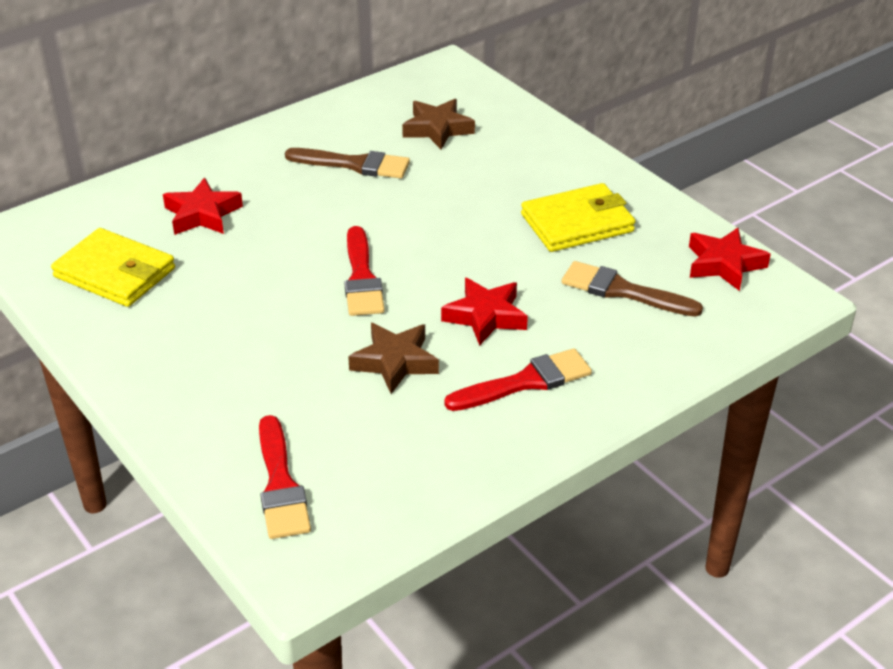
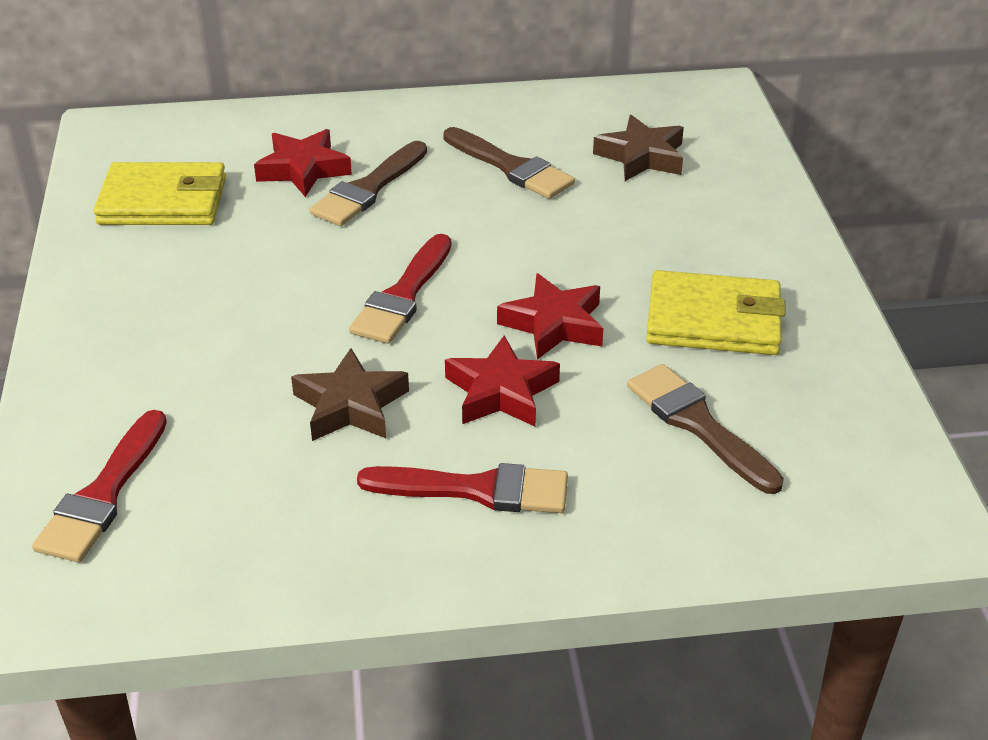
camera: 30 degrees right, 0 degrees up
(115, 273) = (163, 201): yellow wallet -> yellow wallet turned 60 degrees counterclockwise
(265, 213) = (368, 189): none -> brown brush
(724, 264) = (865, 440): red star -> red star (554, 324)

